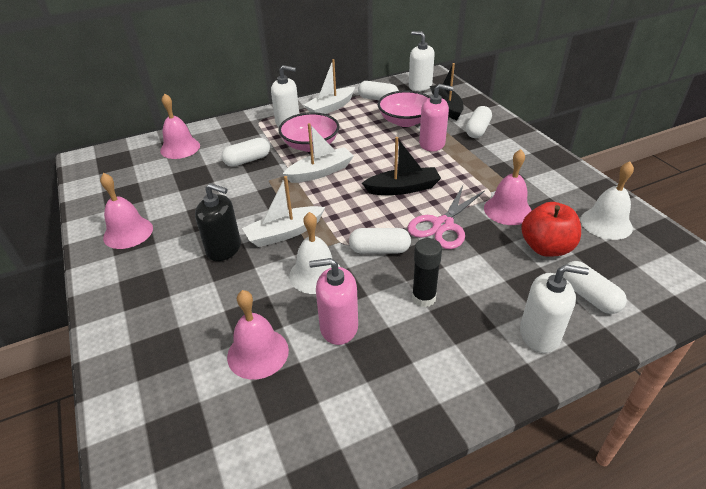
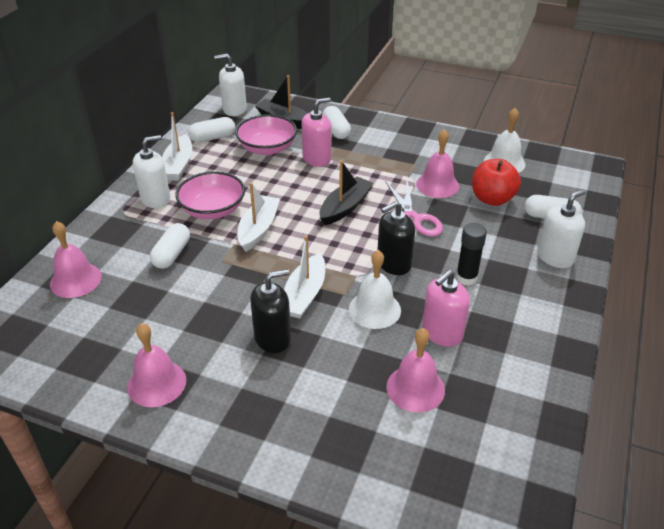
camera: 45 degrees left, 0 degrees up
(379, 250) = (394, 263): white capsule -> black soap dispenser

